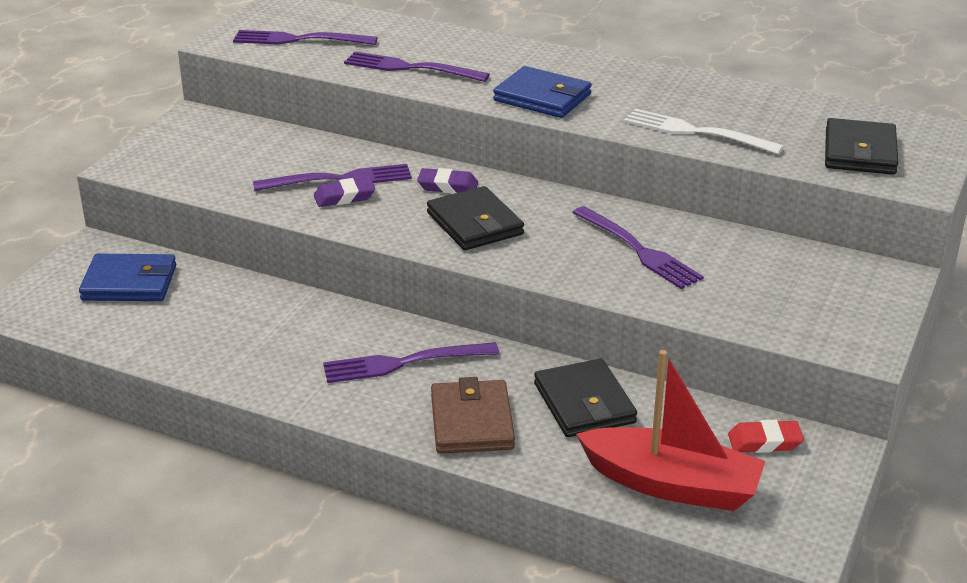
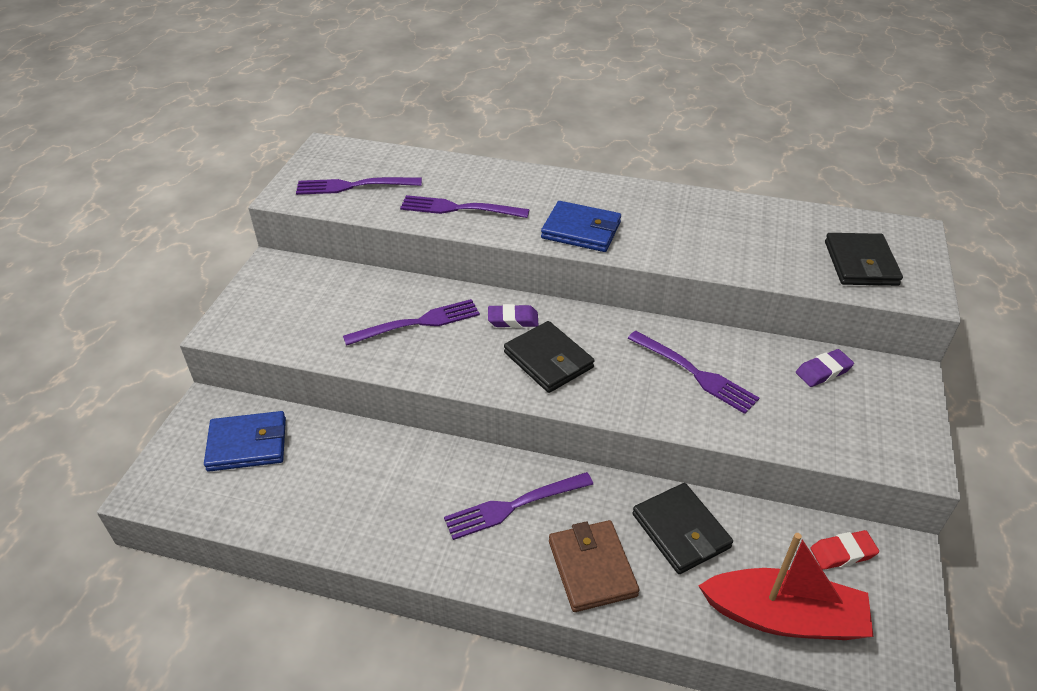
camera: 10 degrees left, 10 degrees up
(344, 197) = (427, 343): purple eraser -> purple eraser (823, 371)
(696, 132) = (721, 256): white fork -> none

